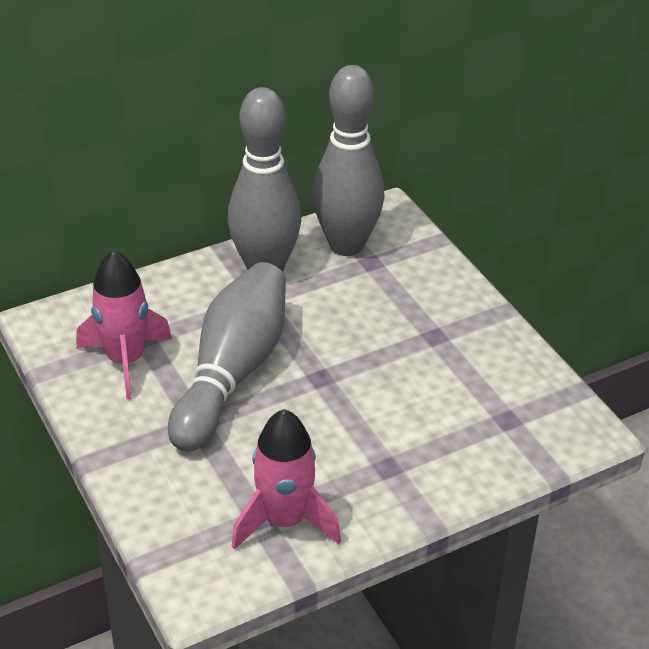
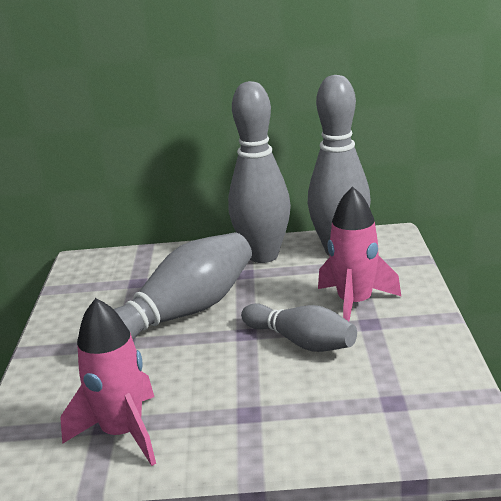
camera: 30 degrees right, 15 degrees down
(125, 360) = (111, 293): pink rocket -> pink rocket (355, 304)
(383, 374) = (301, 342): none -> grey bowling pin

